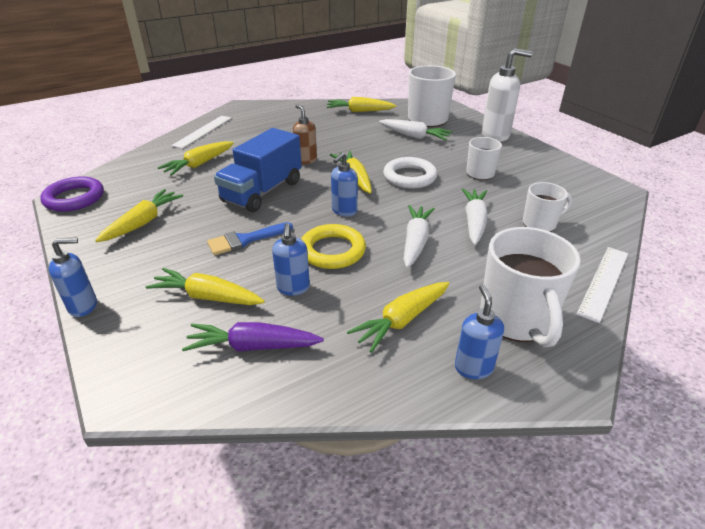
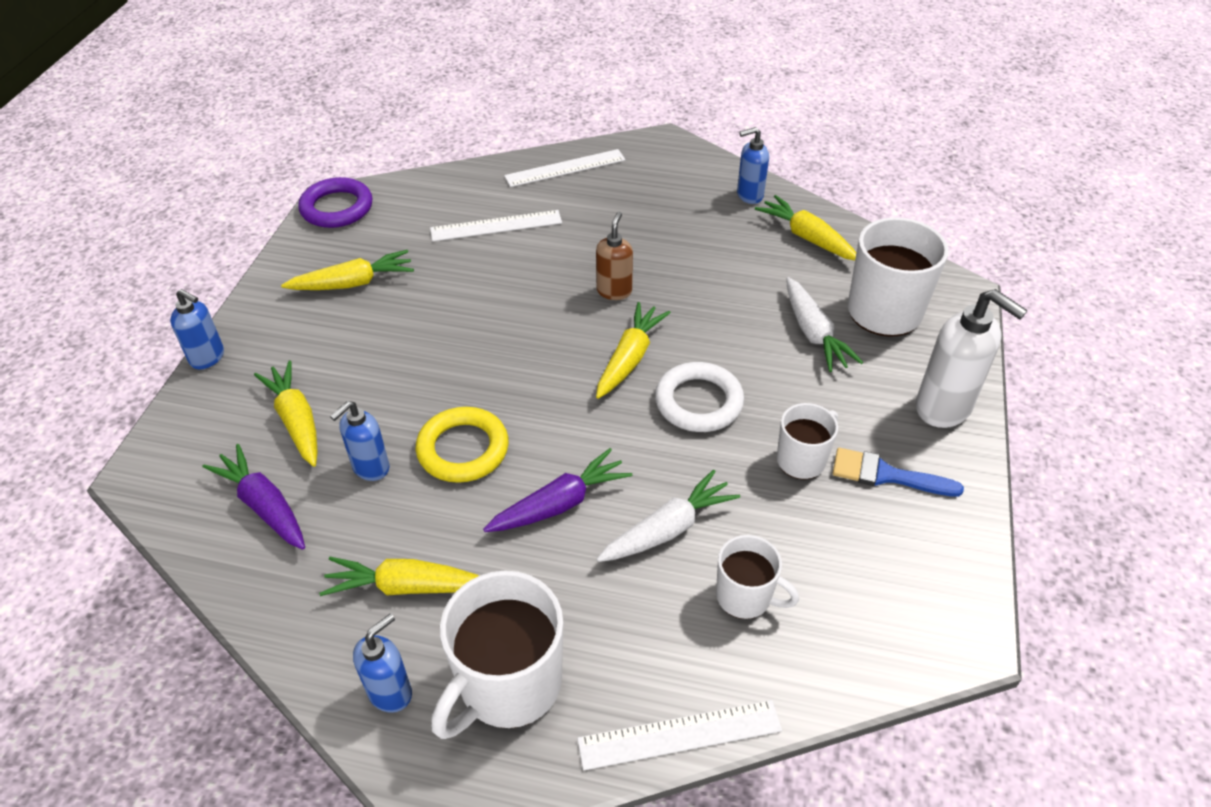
camera: 45 degrees right, 10 degrees up
(199, 164) = (496, 226): yellow carrot -> white ruler
(245, 240) = (407, 372): blue brush -> blue brush (886, 475)
(262, 191) = (505, 312): blue truck -> none
(344, 211) = (548, 402): blue soap dispenser -> blue soap dispenser (749, 195)
(415, 241) = (560, 504): white carrot -> purple carrot

